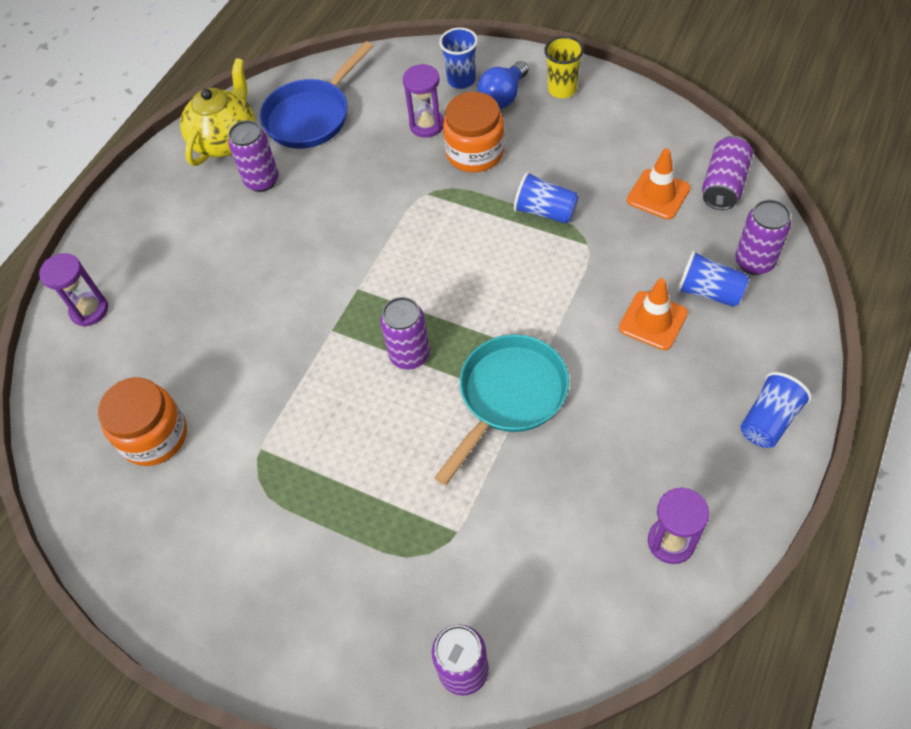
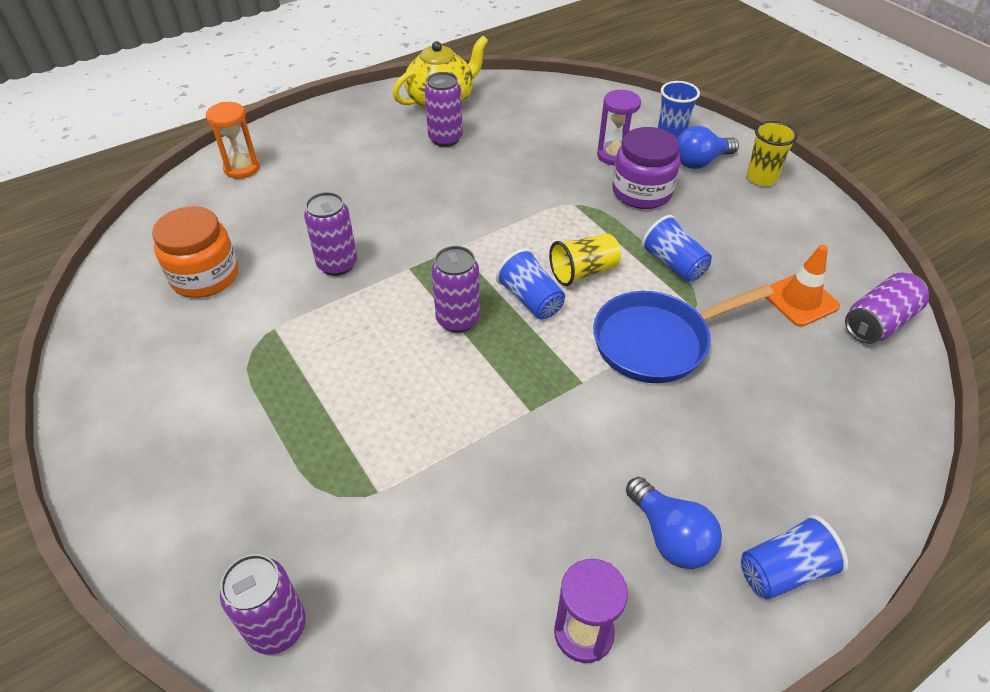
camera: 25 degrees right, 10 degrees down
(89, 310) = (242, 168): purple hourglass -> orange hourglass
(311, 116) = (522, 112): blue pan -> blue pan (657, 341)
(475, 152) = (642, 192): orange jar -> purple jar
(479, 256) = (583, 272): none -> yellow cup
(509, 396) = (520, 400): turquoise pan -> none
(653, 321) = (716, 406): orange traffic cone -> none
(683, 440) = (670, 536): none -> blue light bulb
(708, 292) = (796, 409): blue cup -> blue cup (530, 299)
(754, 262) = (869, 406): purple can -> purple can (337, 264)

